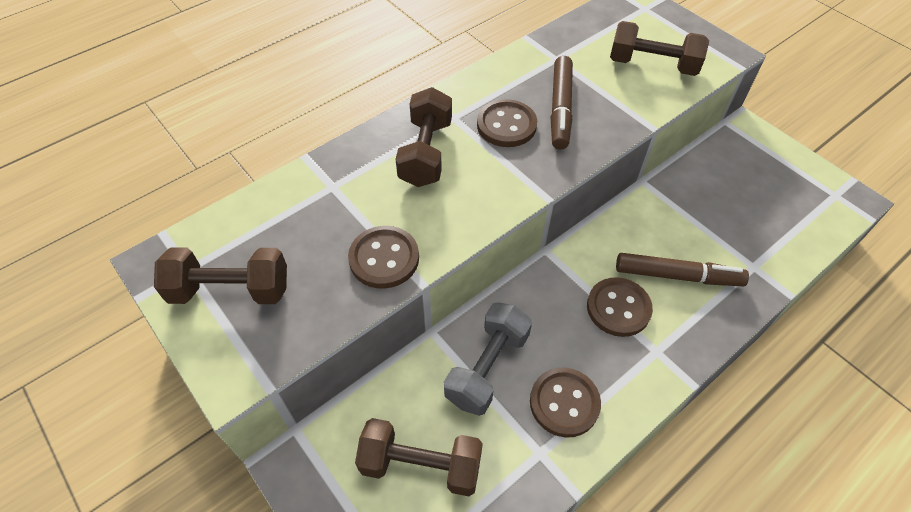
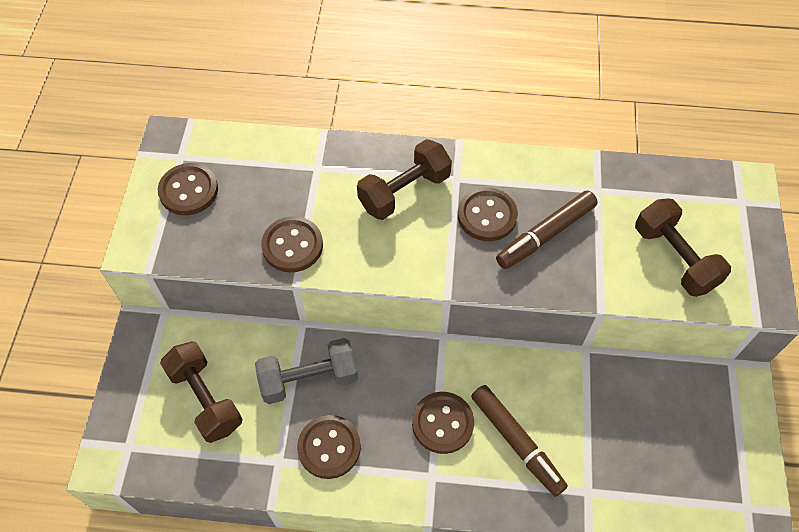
camera: 45 degrees right, 5 degrees up
(230, 290) = (188, 191): brown dumbbell -> brown button

